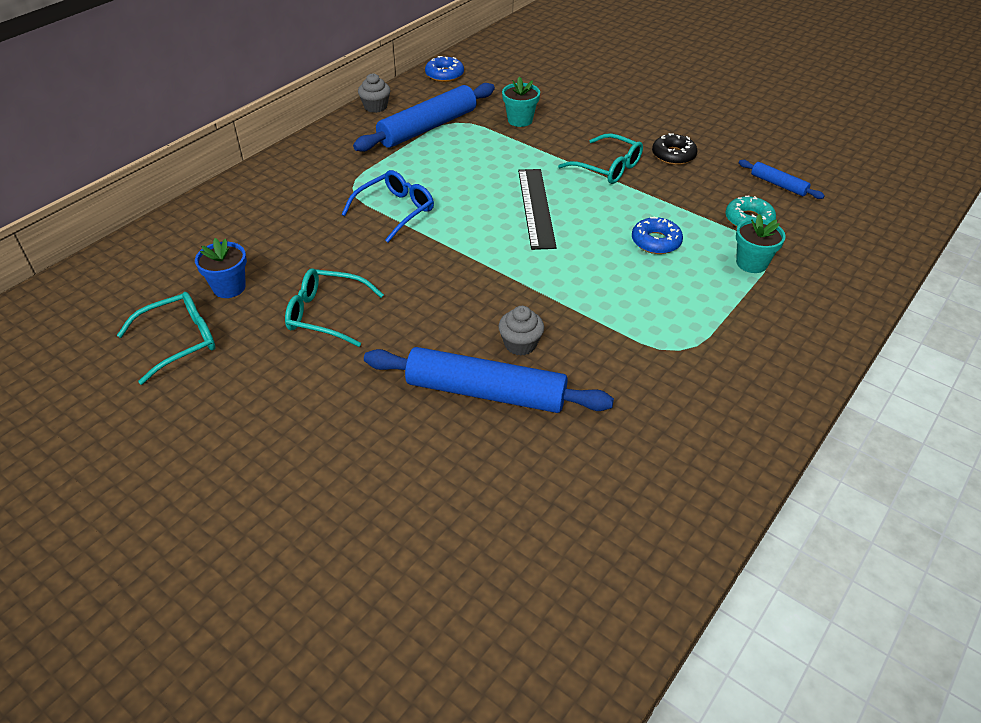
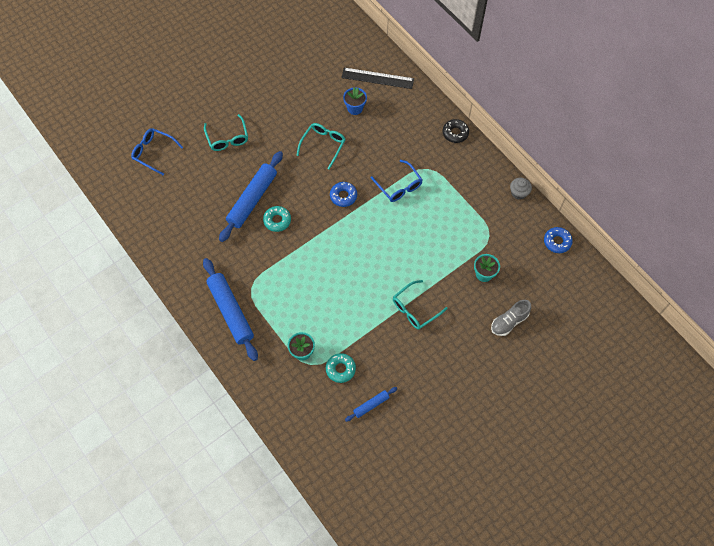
camera: 105 degrees right, 20 degrees up
(180, 341) = (322, 89): turquoise glasses -> turquoise glasses (227, 138)
(408, 634) = (153, 152): none -> blue glasses
(428, 127) = (485, 218): blue rolling pin -> blue rolling pin (230, 311)
(520, 344) = (277, 220): grey cupcake -> turquoise donut
(536, 207) = (383, 257): black ruler -> black ruler (377, 78)
(580, 96) = (509, 321): none -> grey shoe
(656, 242) = (335, 309): blue donut -> blue donut (343, 196)
(673, 155) = (420, 354): black donut -> black donut (455, 133)

